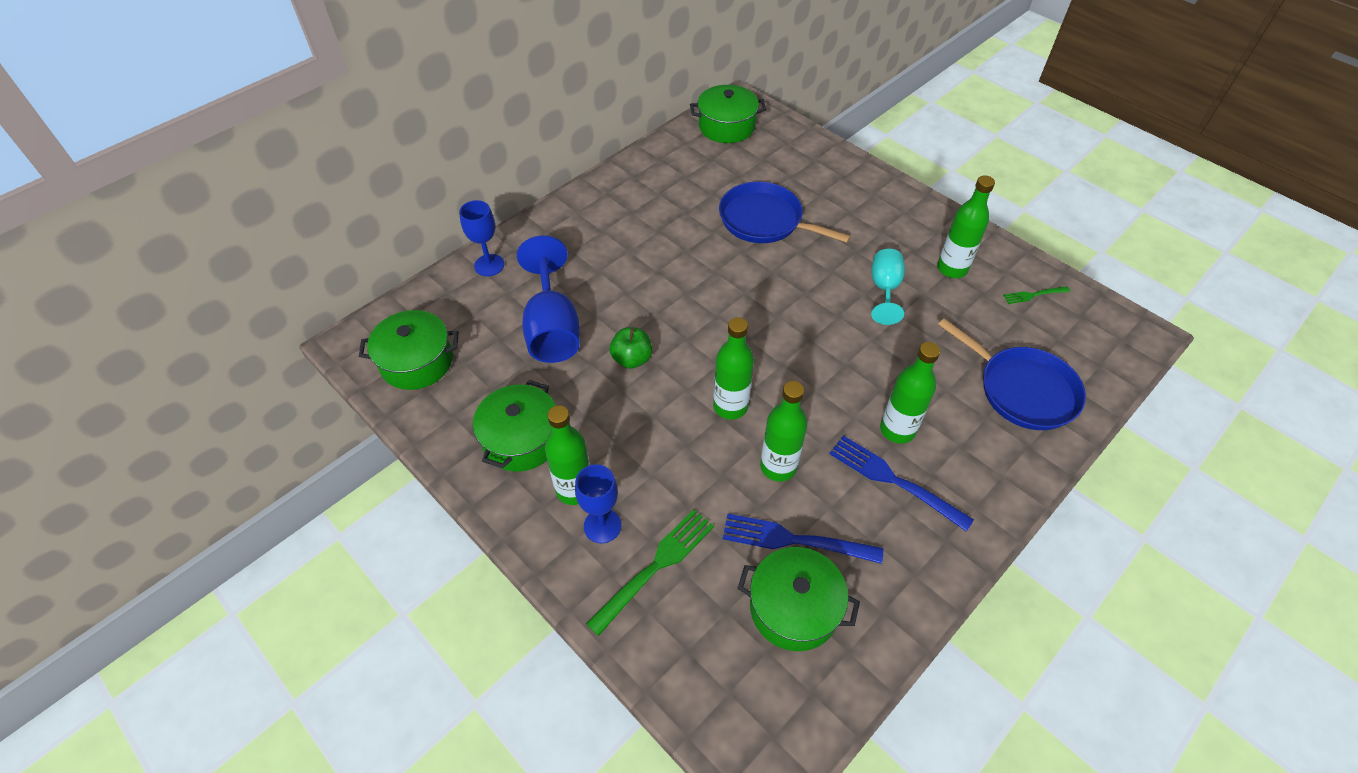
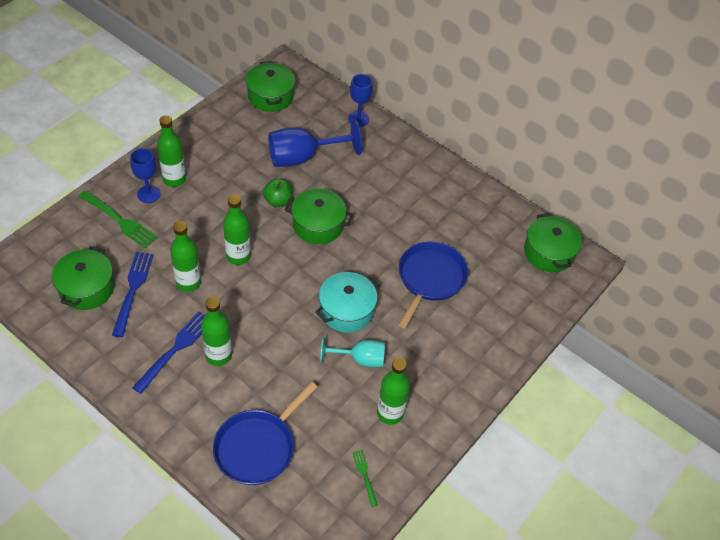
camera: 80 degrees right, 0 degrees up
(521, 439) = (211, 151): green pot -> green pot (318, 225)
(815, 297) = (346, 310): none -> turquoise pot

